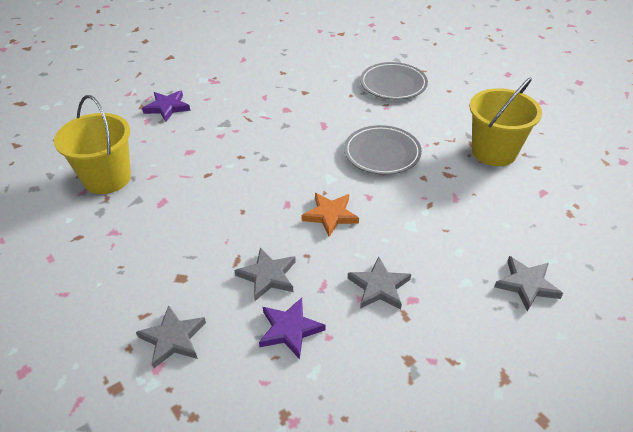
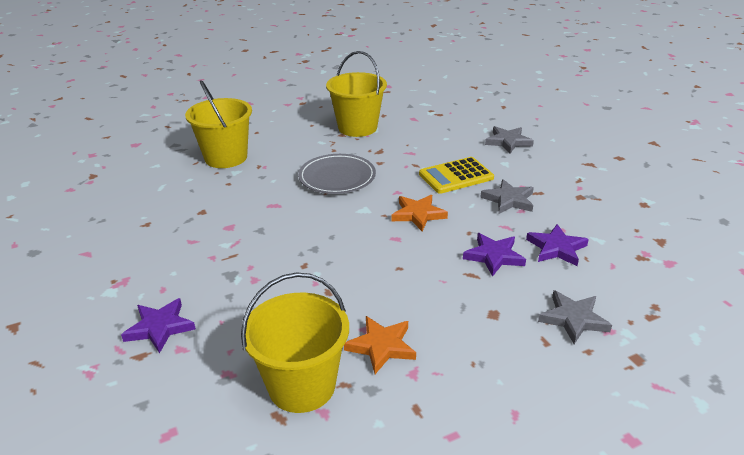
camera: 80 degrees left, 10 degrees down
(143, 212) = (381, 346): none -> orange star
(268, 276) = (494, 256): grey star -> purple star
(393, 84) = (226, 157): grey plate -> yellow bucket
(417, 239) = (456, 176): none -> yellow calculator

